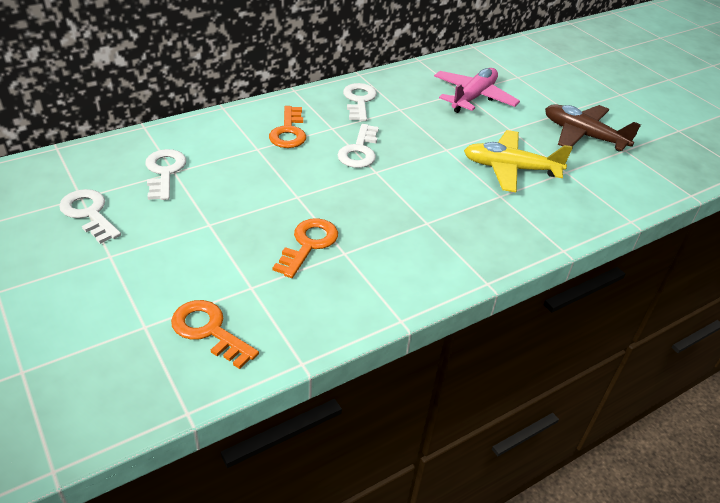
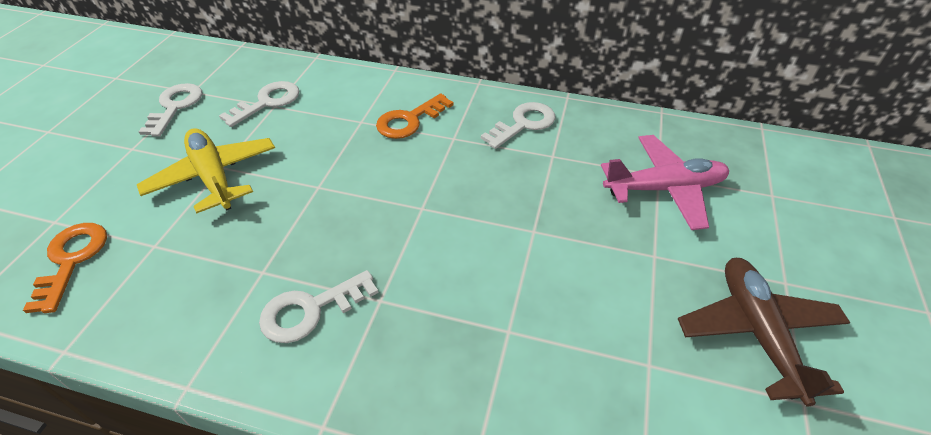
camera: 50 degrees right, 5 degrees up
(308, 244) = (251, 239): orange key -> none
(359, 151) = (440, 176): white key -> white key (310, 310)
(510, 169) = (574, 306): yellow plane -> yellow plane (214, 177)

